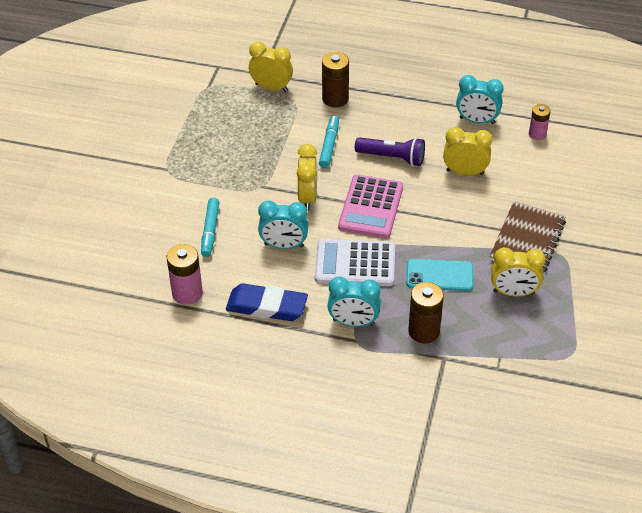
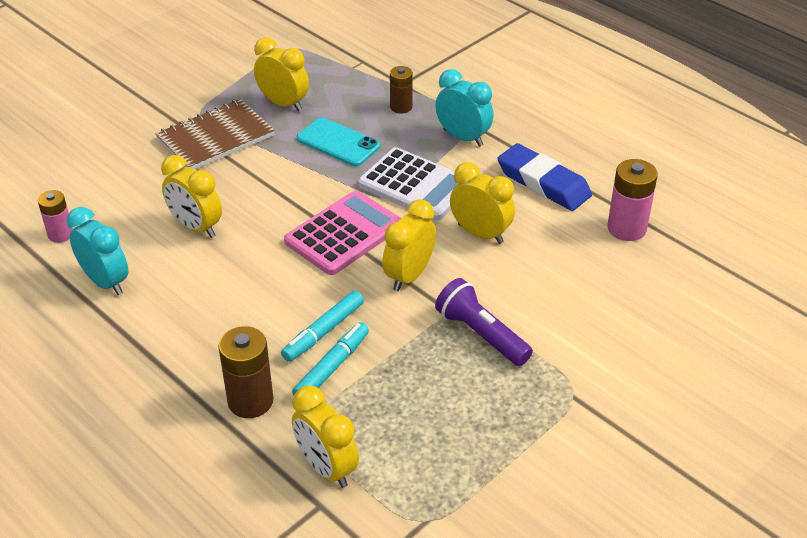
camera: 150 degrees left, 5 degrees down
(210, 231) = (560, 285): turquoise marker -> turquoise marker (332, 367)
(284, 245) = (480, 234): turquoise clock -> yellow clock
(392, 158) = (260, 280): purple flashlight -> purple flashlight (481, 334)
(424, 331) = (401, 107): brown battery -> brown battery, size x0.64

